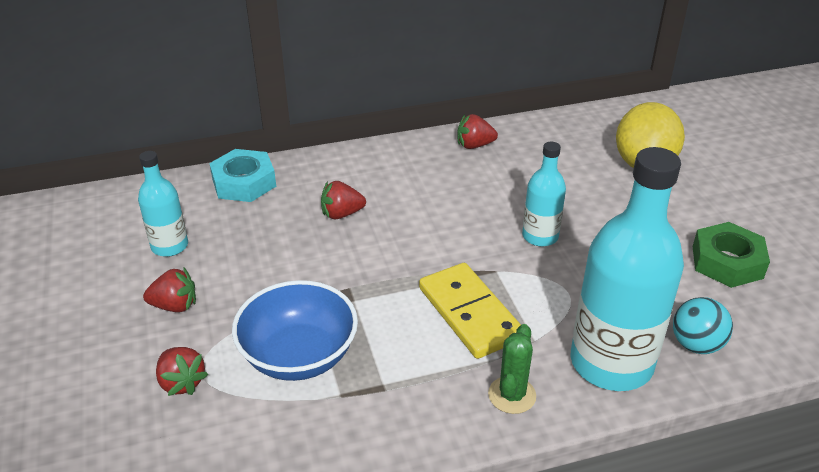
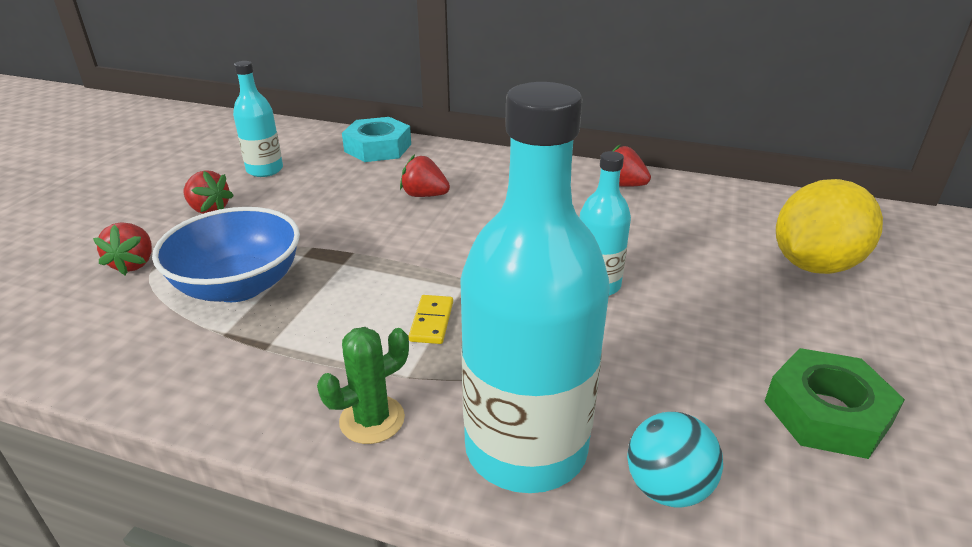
camera: 35 degrees right, 5 degrees down
(469, 313) = (431, 321): yellow domino -> yellow domino, size x0.47

